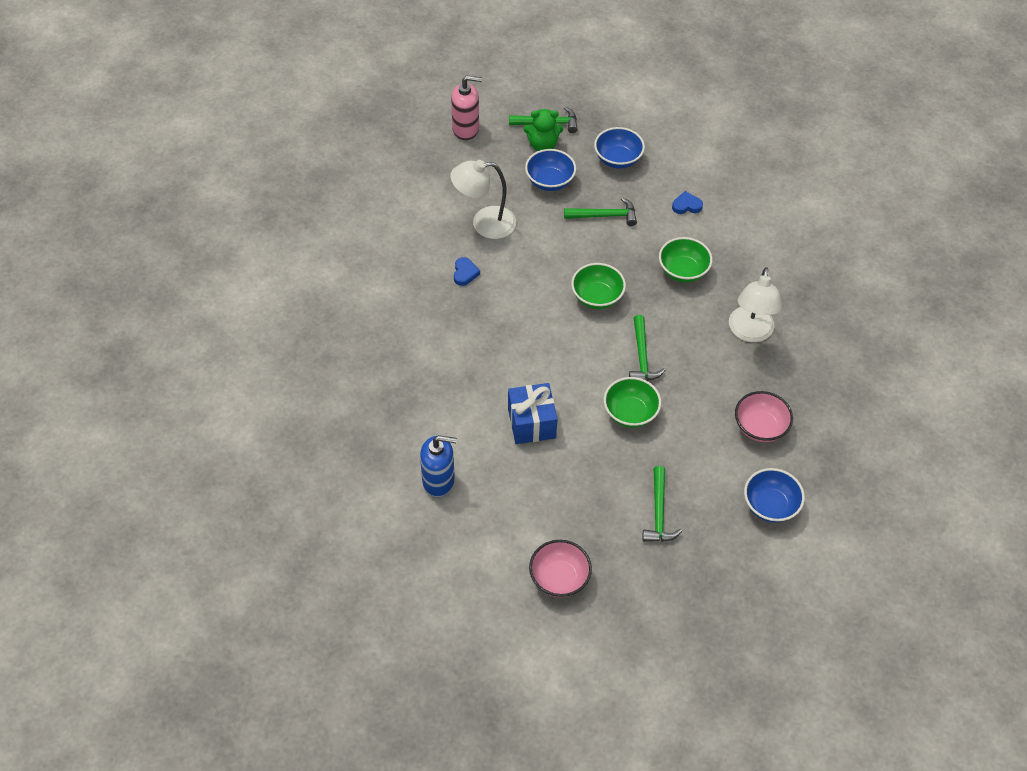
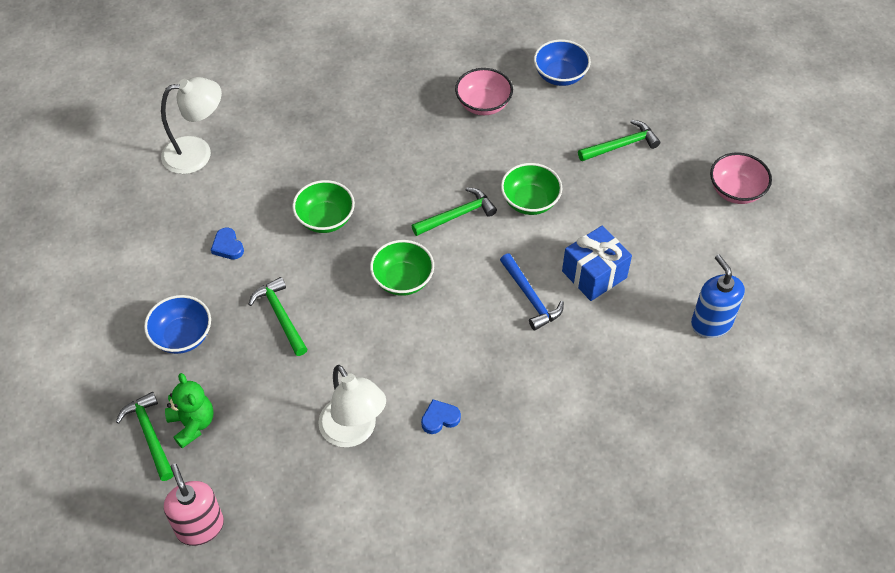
camera: 115 degrees left, 0 degrees up
(534, 370) = (530, 297): none -> blue hammer
(550, 181) = (251, 392): blue bowl -> none
(750, 332) = (377, 142): white lamp -> white lamp (197, 153)

